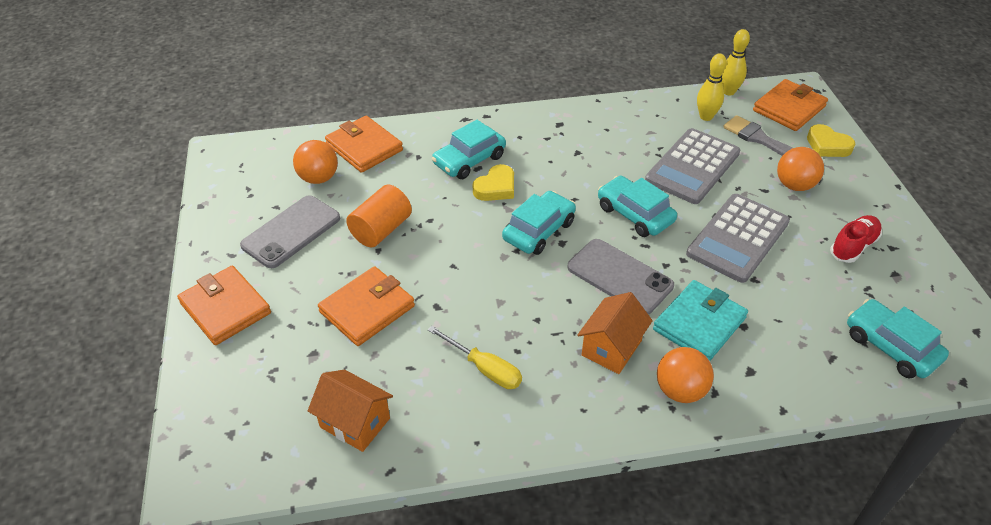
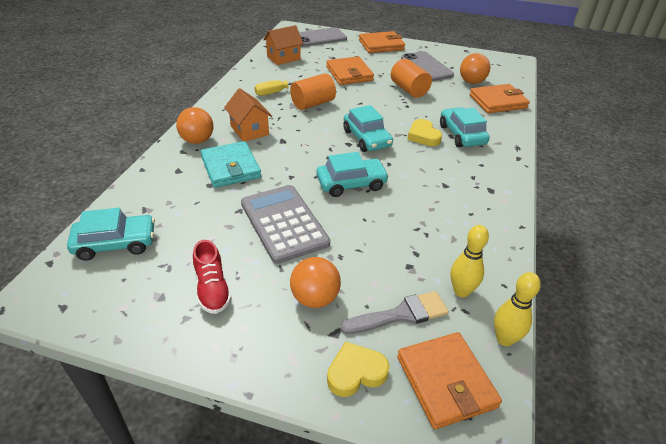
camera: 115 degrees right, 5 degrees down
(492, 313) = (313, 104): none -> orange cylinder
(620, 276) = (298, 154): grey phone -> grey phone (318, 38)
(693, 167) = (386, 241): grey calculator -> none

